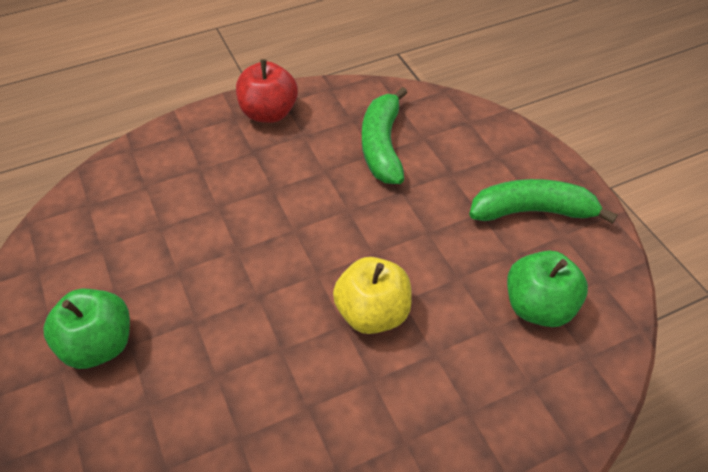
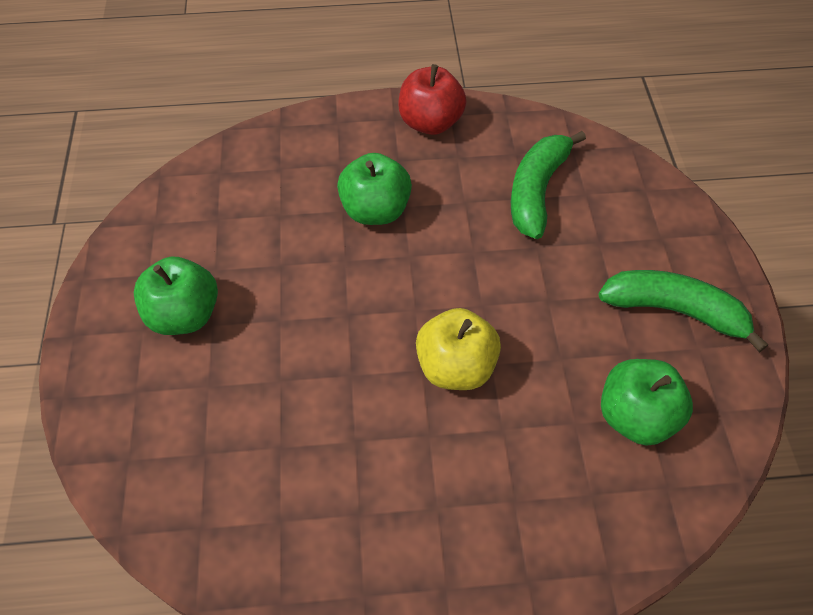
camera: 20 degrees right, 5 degrees up
(248, 199) = (375, 210): none -> green apple

